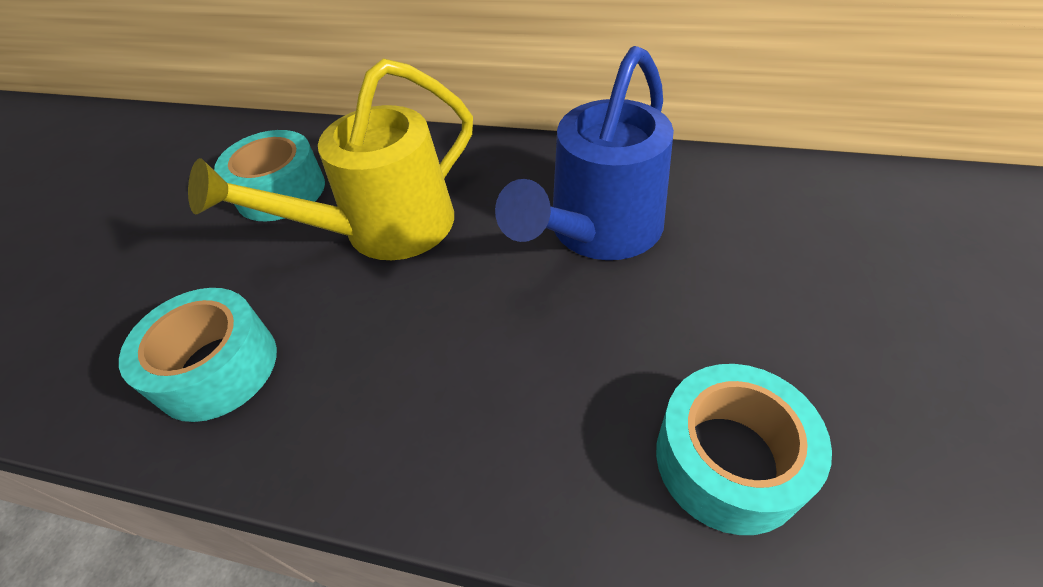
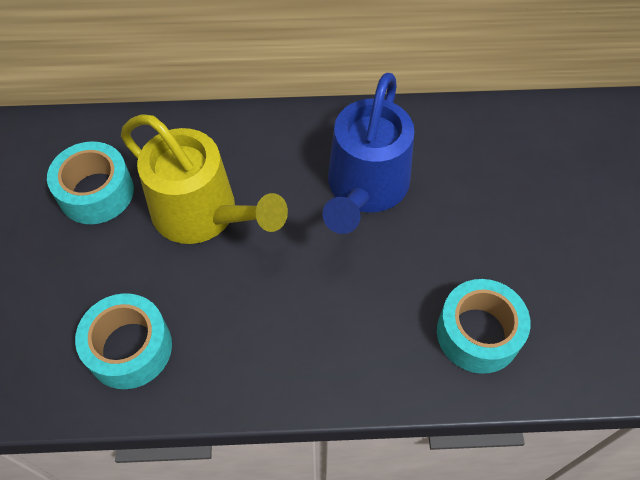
camera: 20 degrees left, 10 degrees up
(385, 229) = (203, 214): yellow watering can -> yellow watering can turned 90 degrees counterclockwise

